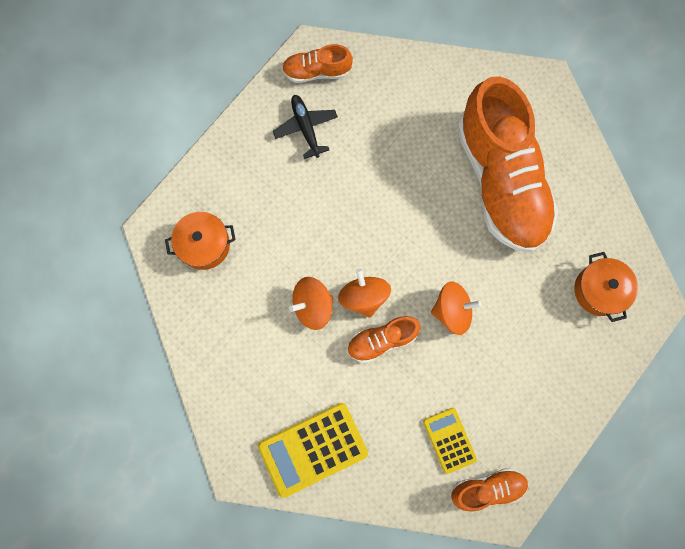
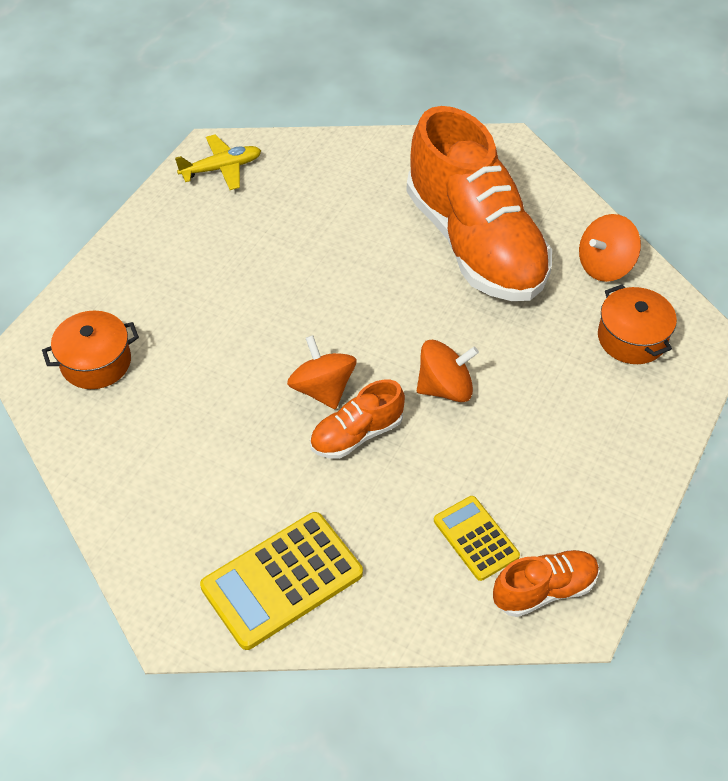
camera: 10 degrees left, 25 degrees down
(306, 128) = (216, 224): black plane -> none
(312, 306) = (254, 409): orange spinning top -> orange spinning top (605, 265)
(317, 71) = (222, 168): orange shoe -> yellow plane

